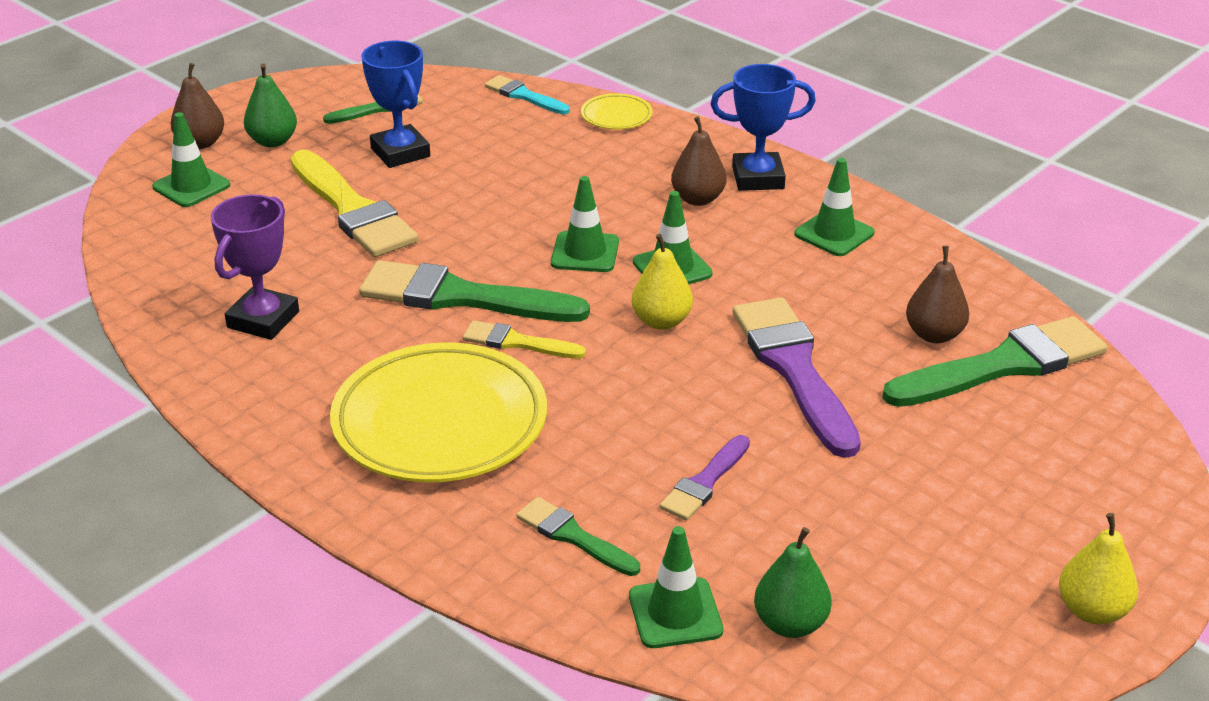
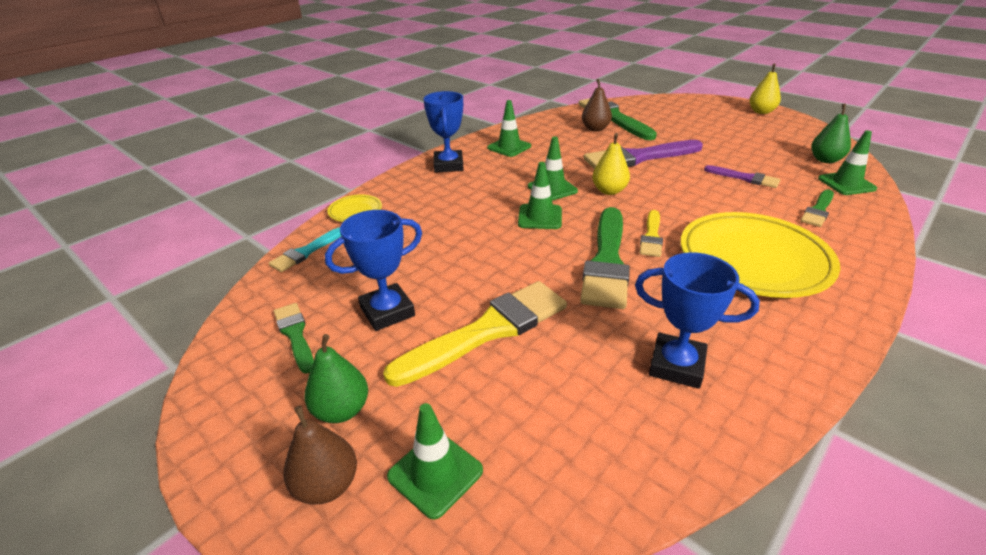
camera: 90 degrees left, 0 degrees up
(263, 320) = (676, 365): purple trophy -> blue trophy
(698, 199) = (472, 182): brown pear -> none

